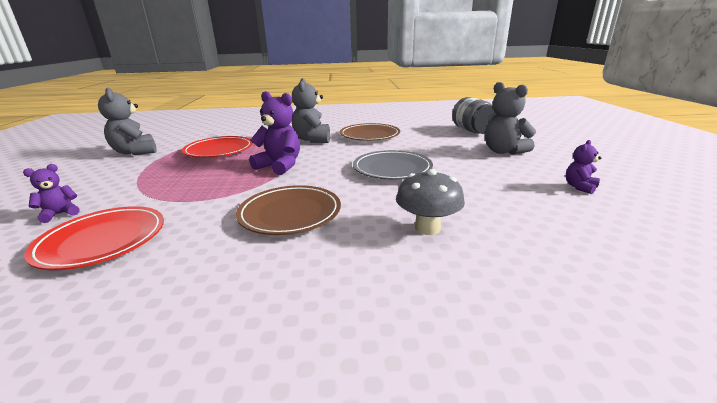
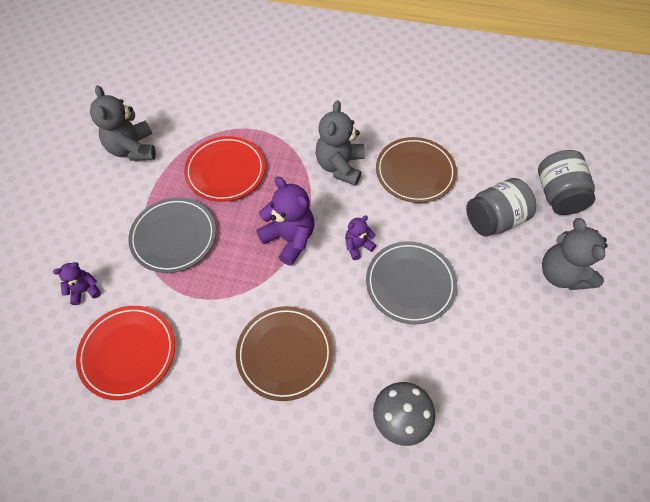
camera: 15 degrees right, 35 degrees up
(169, 178) = (174, 237): none -> grey plate
(437, 142) = (494, 219): none -> grey jar
(579, 187) = (592, 390): purple teddy bear -> purple teddy bear (357, 246)

